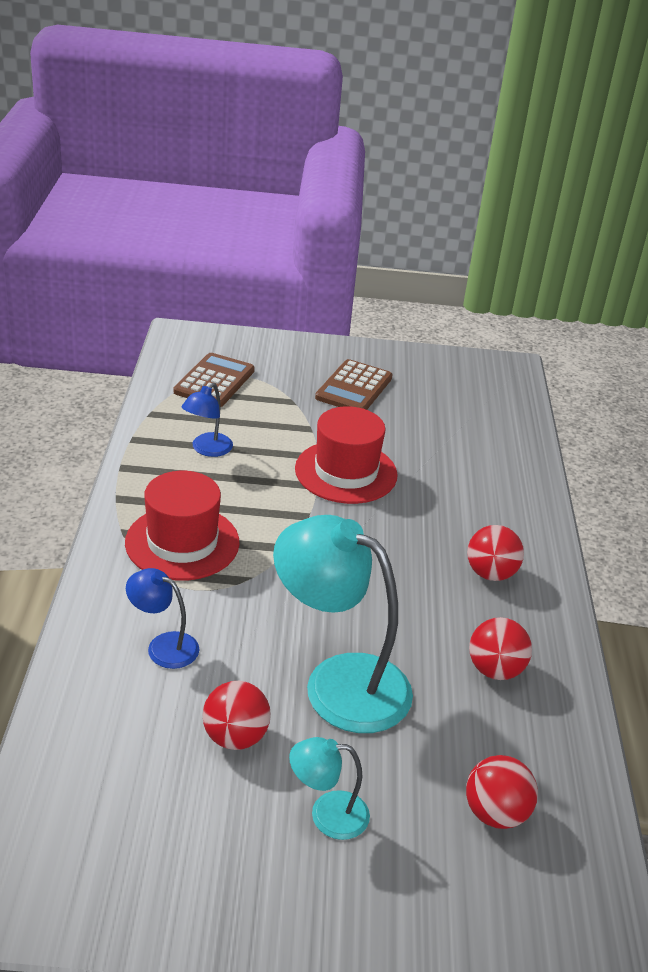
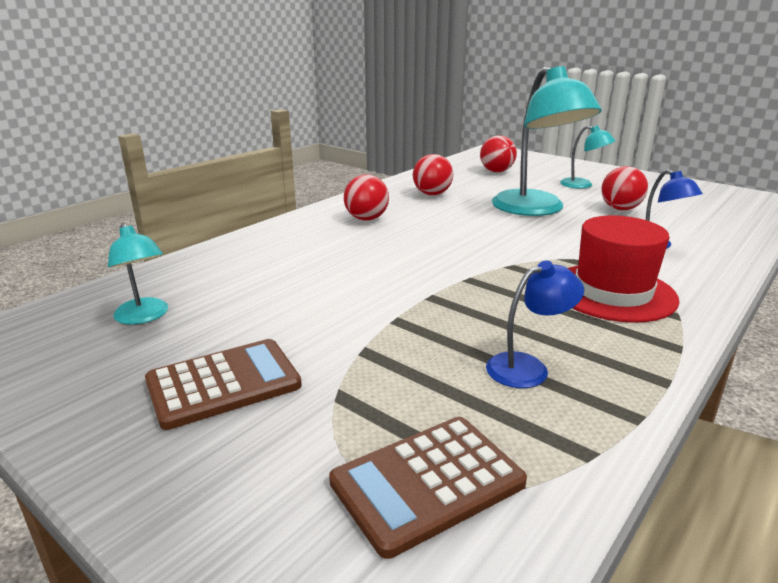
camera: 140 degrees left, 10 degrees down
(346, 472) = (383, 297): red hat -> none
(463, 405) = (144, 317): none -> turquoise lamp

